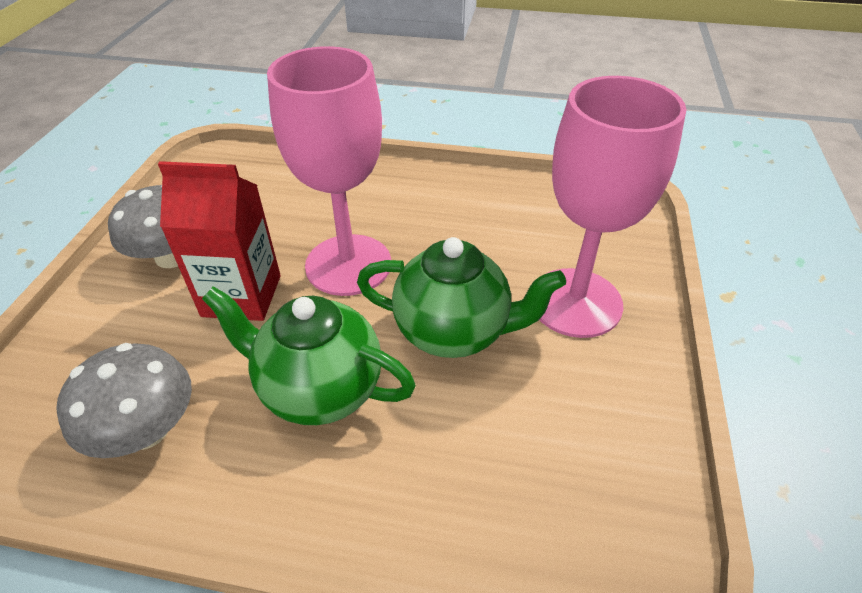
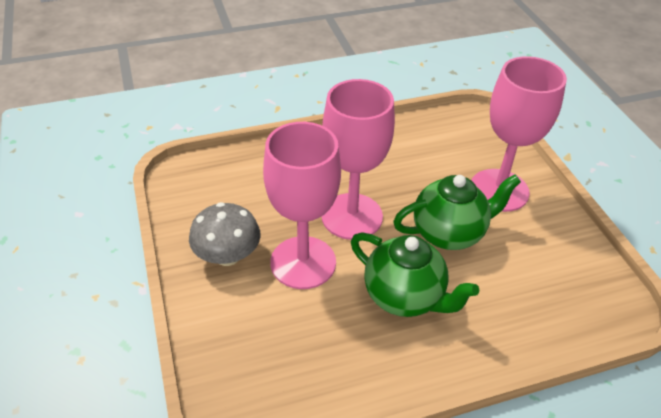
camera: 30 degrees left, 0 degrees up
(146, 430) = (327, 363): grey mushroom -> none
(242, 296) = (303, 262): red carton -> pink goblet
(320, 389) = (404, 297): green teapot -> green teapot turned 135 degrees counterclockwise

